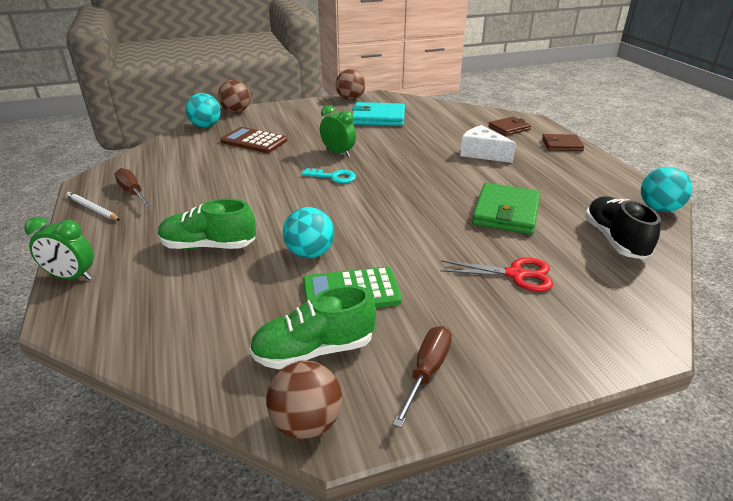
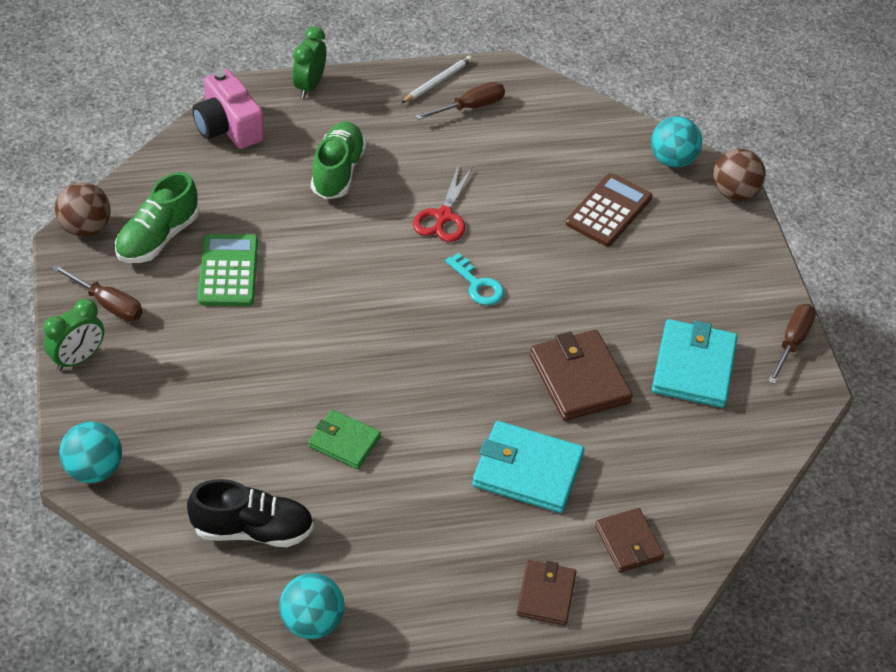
camera: 95 degrees right, 15 degrees up
(126, 325) = (228, 127): none -> pink camera
(310, 253) = (303, 247): turquoise ball -> turquoise ball (94, 470)
(314, 350) = (158, 238): green shoe -> green shoe turned 135 degrees counterclockwise
(333, 177) = (477, 285): turquoise key -> turquoise key turned 60 degrees counterclockwise
(338, 153) = (554, 298): green clock -> green clock (78, 359)
(350, 99) = (792, 342): brown ball -> brown screwdriver
(402, 143) = (579, 379): none -> brown wallet
(482, 153) = (527, 471): white cheese -> turquoise wallet
(506, 212) = (344, 442): green wallet -> green wallet, size x0.62
(515, 274) = (215, 407): red scissors -> red scissors (443, 216)

